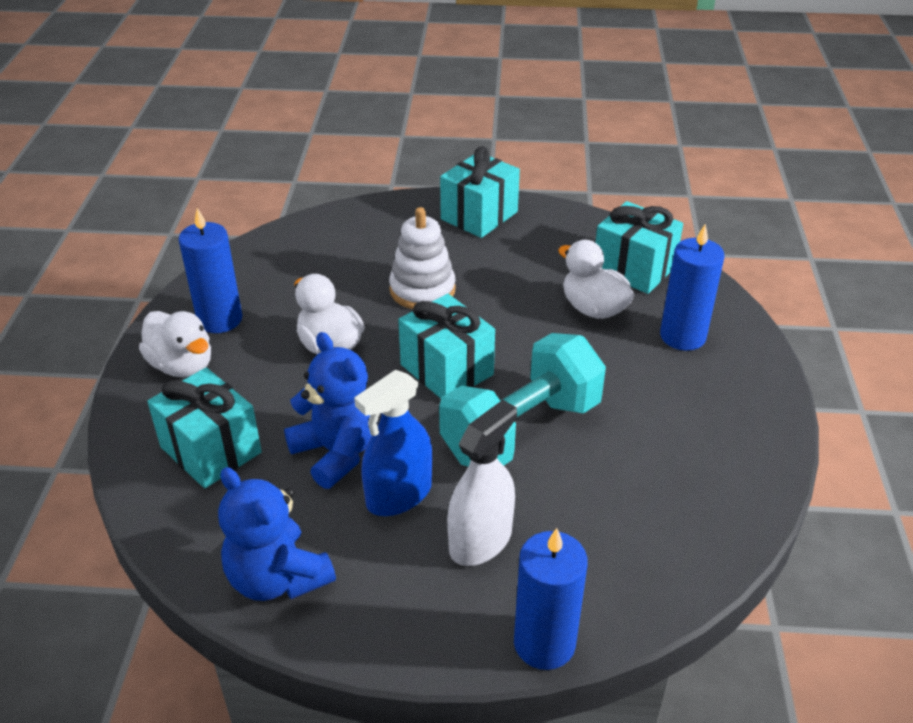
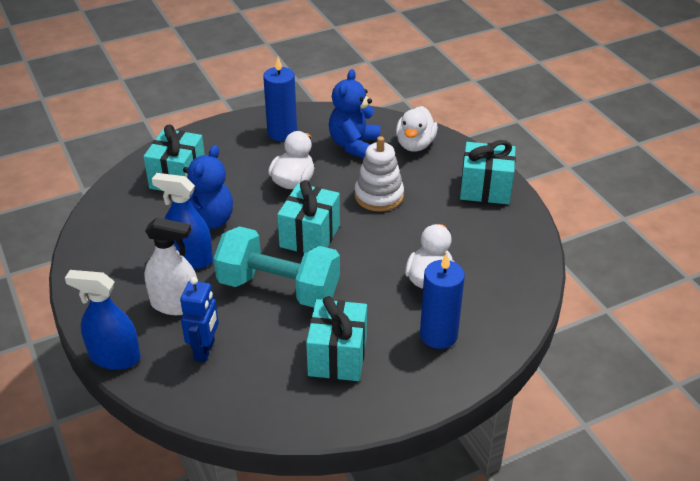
camera: 60 degrees right, 0 degrees up
(182, 365) = (234, 138): white duck -> white duck (415, 144)
(277, 578) = (104, 240): blue teddy bear -> blue teddy bear (354, 145)
(544, 643) = (115, 357): blue candle -> blue spray bottle
(589, 539) = (205, 350): none -> blue robot
(634, 269) = (497, 285): turquoise gift -> turquoise gift (337, 356)

